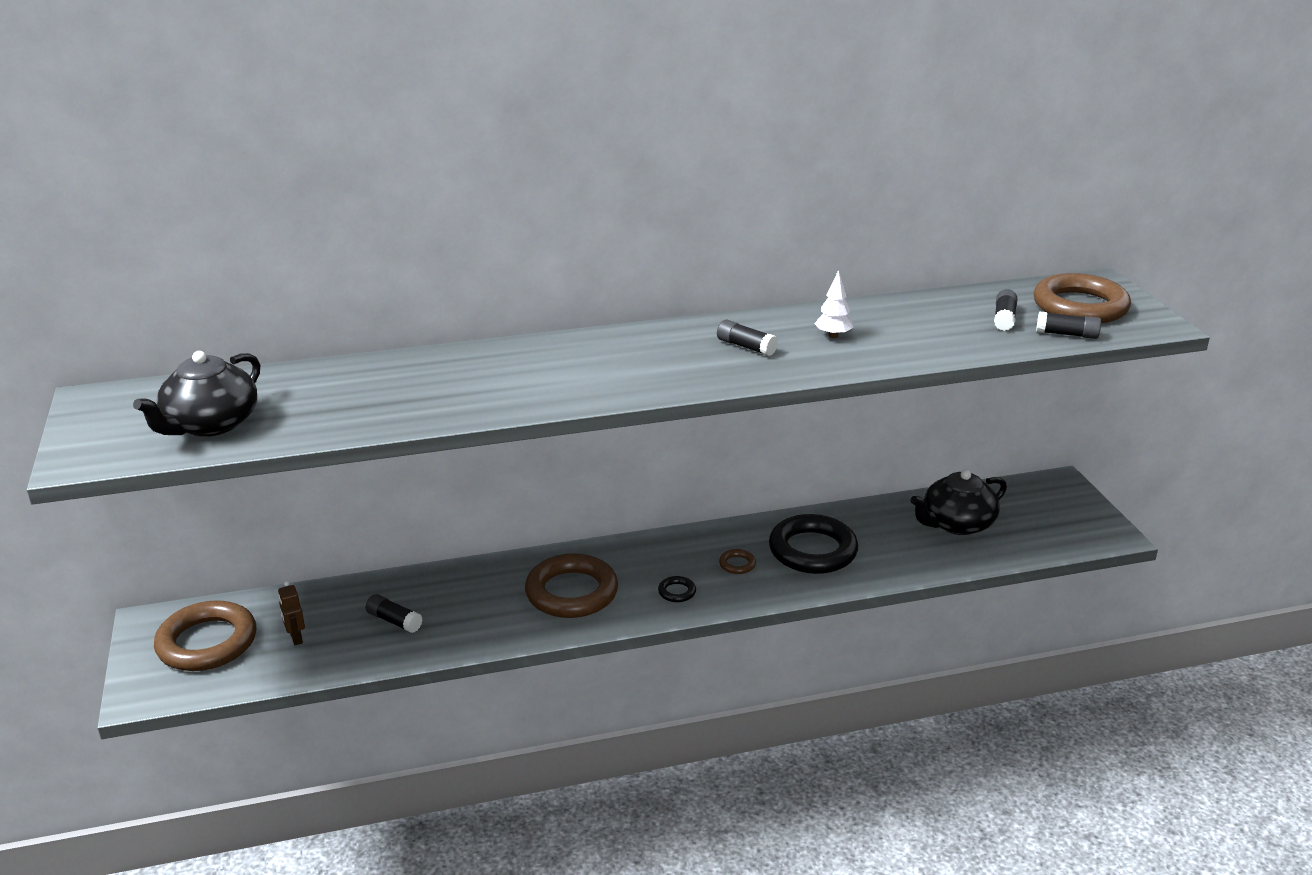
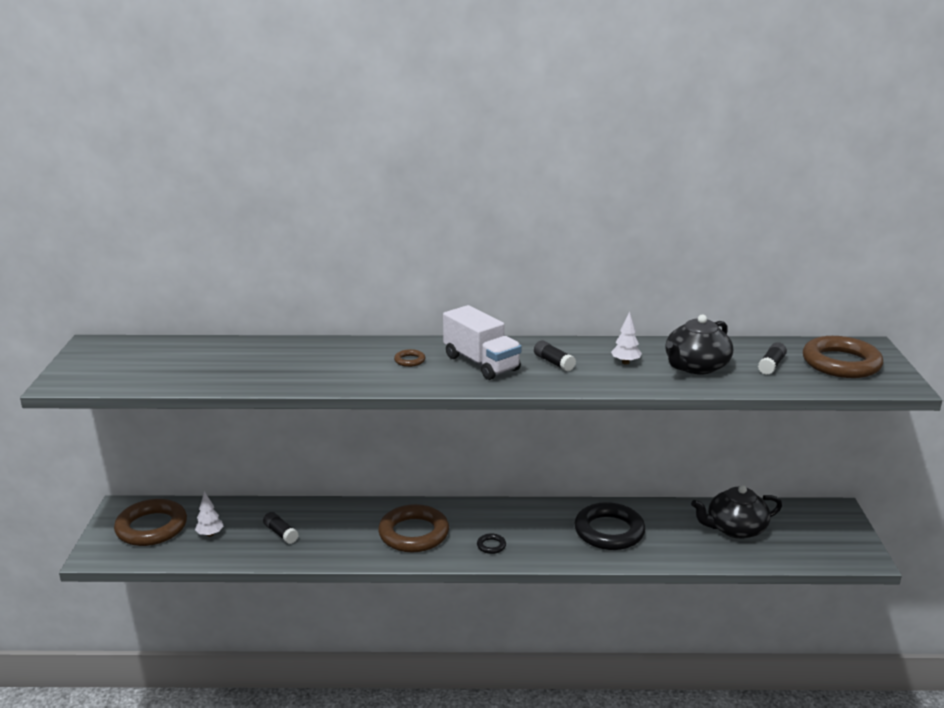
camera: 15 degrees right, 5 degrees down
(210, 424) = (154, 370): black teapot -> black teapot (696, 367)
(296, 638) = (210, 534): brown robot -> white tree
(655, 359) = (481, 363): none -> white truck
(737, 564) = (546, 532): brown ring -> brown ring (409, 360)
(1067, 334) = (817, 383): black glue stick -> none

